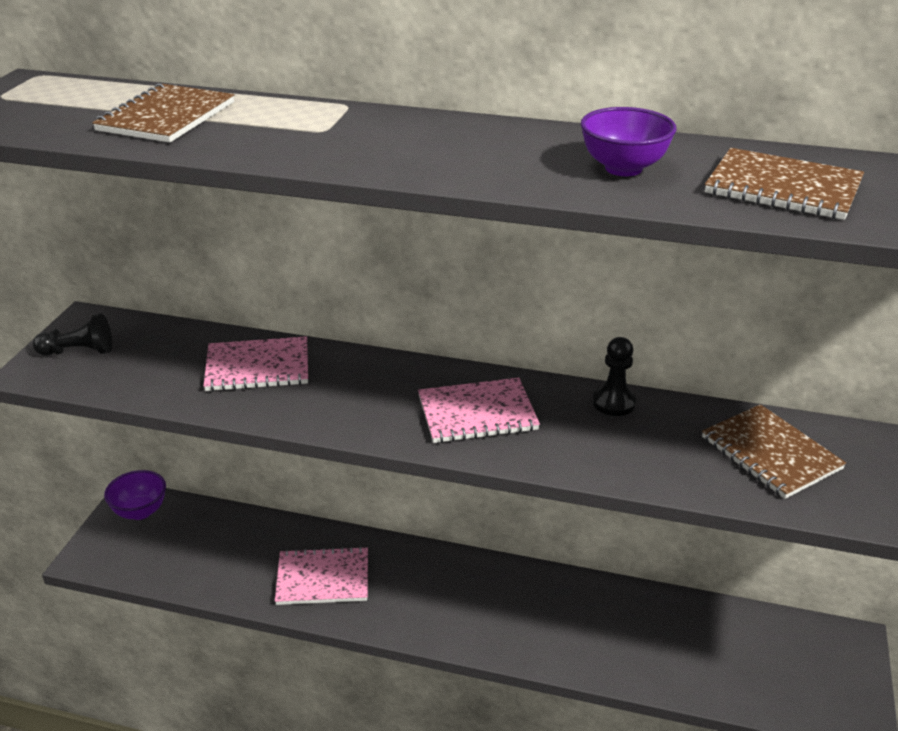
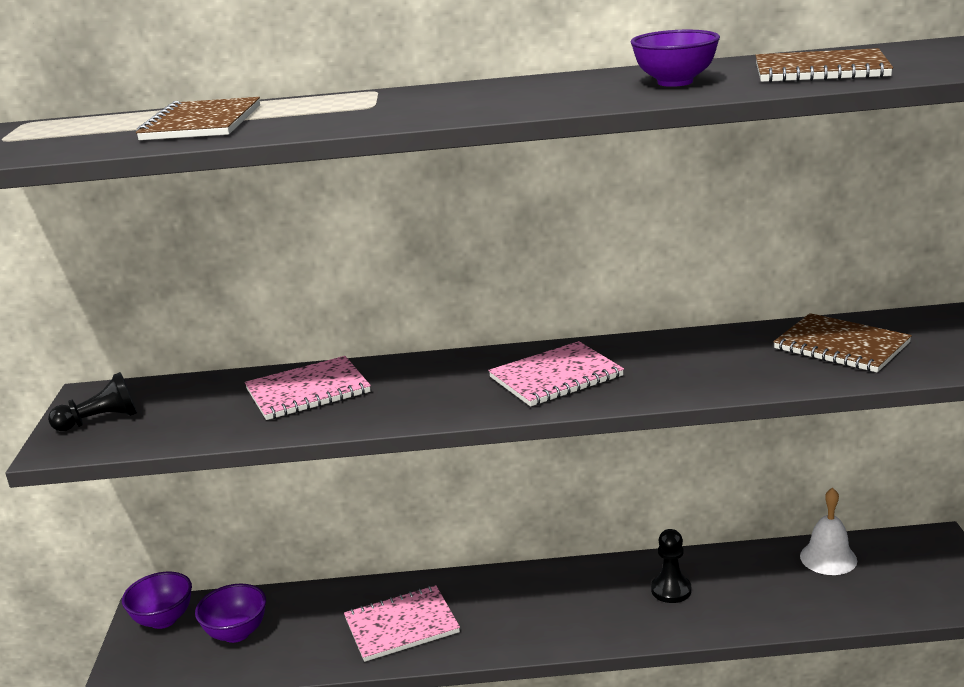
camera: 15 degrees left, 10 degrees down
(189, 543) = (236, 633): none -> purple bowl
(613, 403) = (677, 342): black pawn -> black pawn (671, 590)
(735, 627) = (828, 558): none -> white bell

